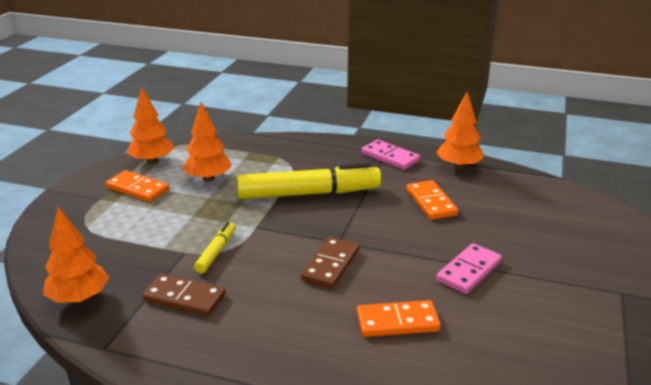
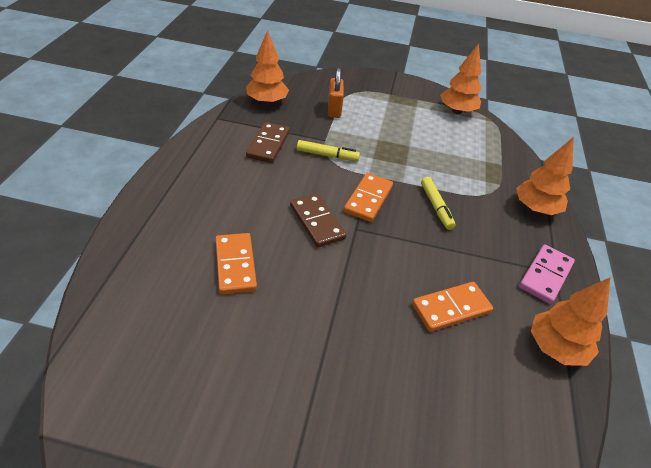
camera: 80 degrees right, 15 degrees up
(120, 242) = (334, 109): none -> orange padlock
(138, 189) = (410, 109): orange domino -> orange domino (368, 199)
(208, 178) = (440, 143): orange tree -> orange tree (535, 209)
(309, 194) = (436, 207): yellow marker -> yellow marker, size x0.47
(330, 265) = (317, 222): brown domino -> brown domino turned 45 degrees clockwise
(469, 271) = (317, 330): pink domino -> none

